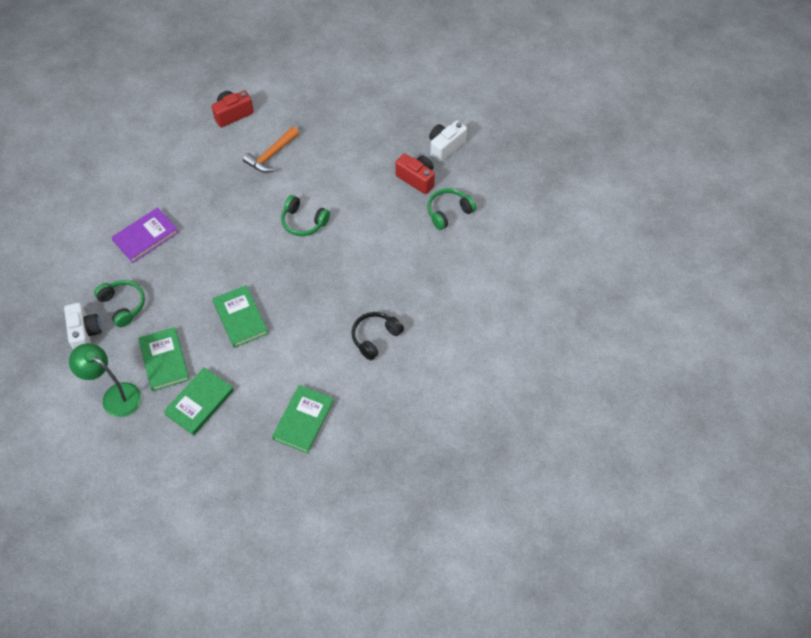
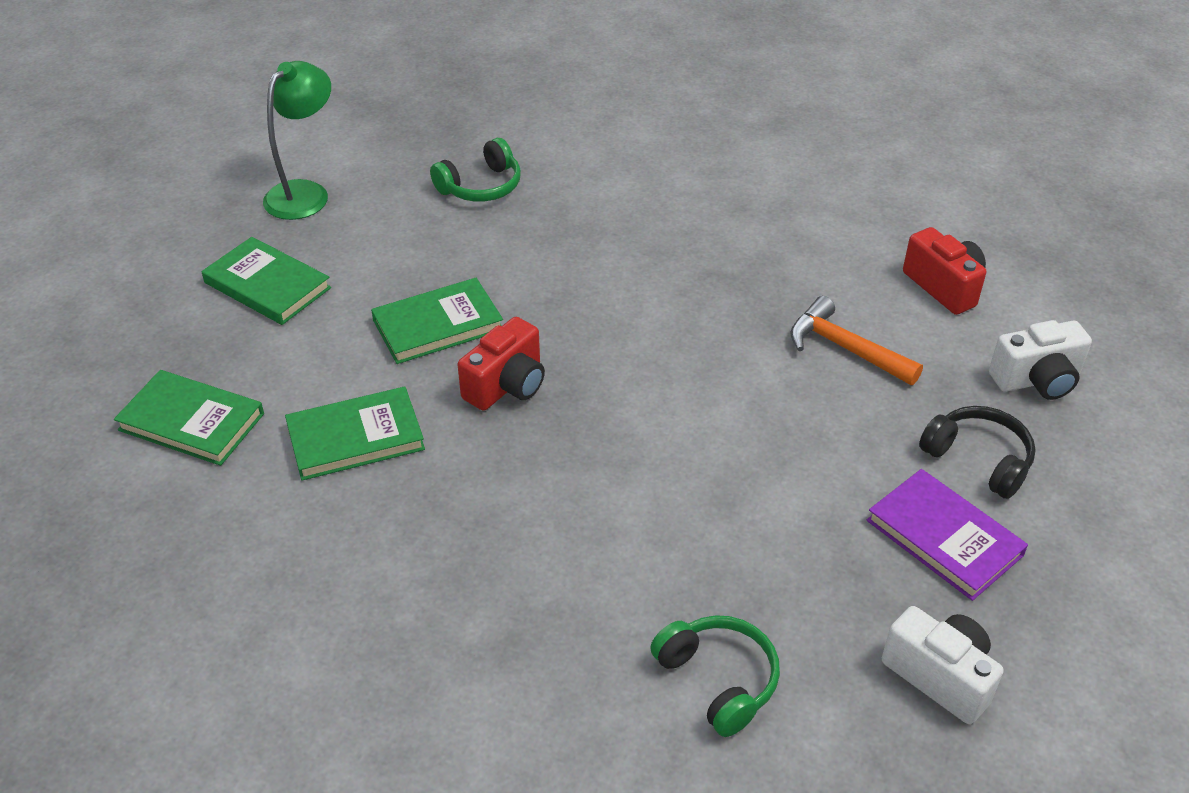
camera: 90 degrees right, 15 degrees down
(85, 333) = (430, 153): white camera -> white camera (1037, 380)
(146, 236) = (626, 199): purple book -> purple book (944, 537)
(164, 360) = (362, 239): green book -> green book (355, 437)
(303, 222) = (671, 405): green headphones -> none
(375, 337) = (361, 531): black headphones -> black headphones (978, 459)
(417, 179) = (819, 610): red camera -> red camera (507, 385)

